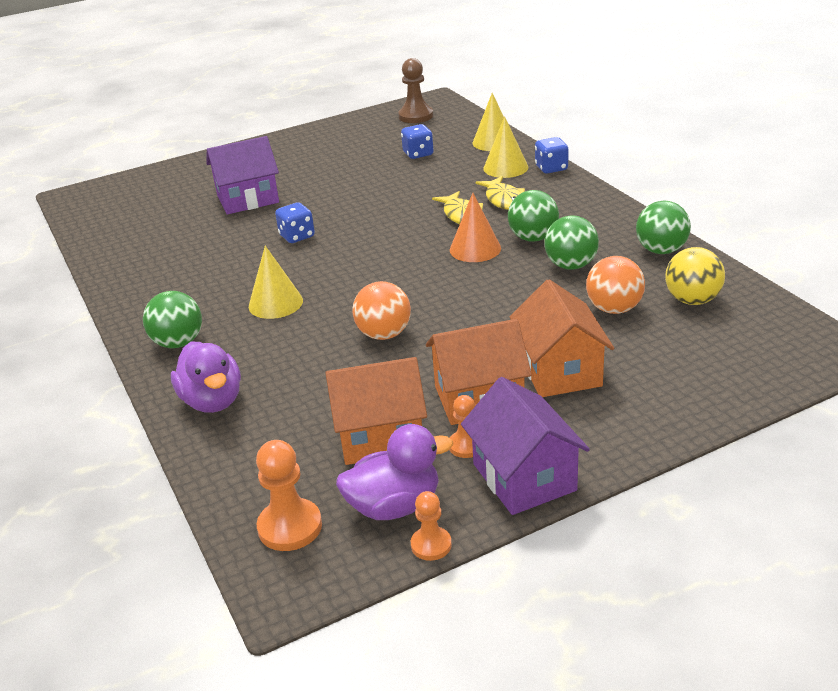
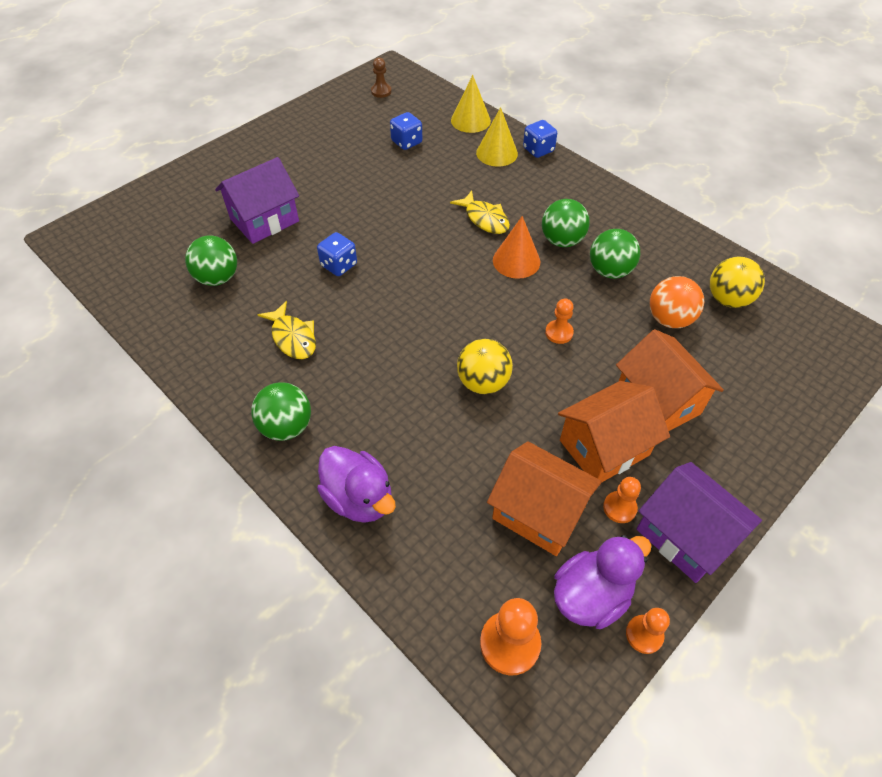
camera: 20 degrees left, 20 degrees up
(275, 303) = (360, 358): yellow cone -> none
(380, 436) = (539, 512): orange house -> orange house turned 60 degrees clockwise
(384, 334) = (483, 382): orange ball -> yellow ball
(416, 116) = (381, 91): brown pawn -> brown pawn, size x0.61
(486, 306) = (559, 333): none -> orange pawn
(503, 199) = (513, 194): yellow fish -> yellow fish (293, 337)
(661, 250) = (677, 242): green ball -> green ball (218, 278)

